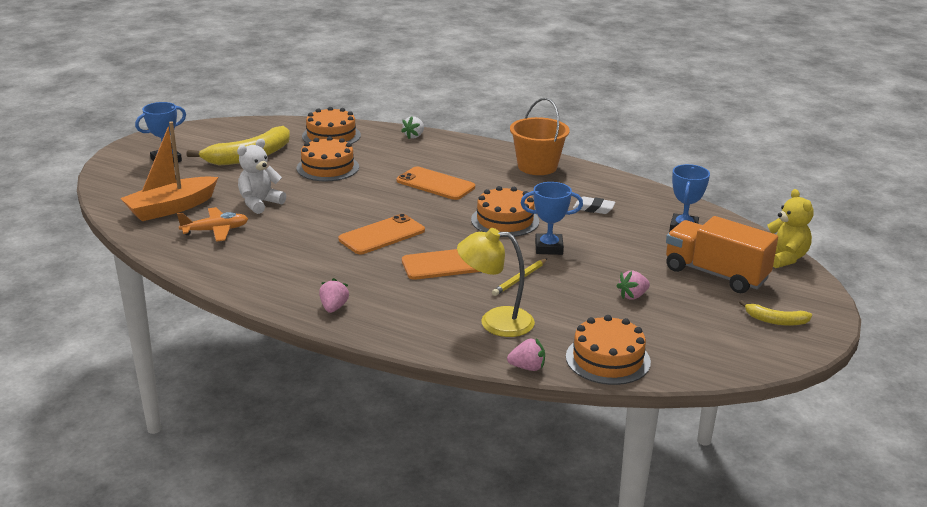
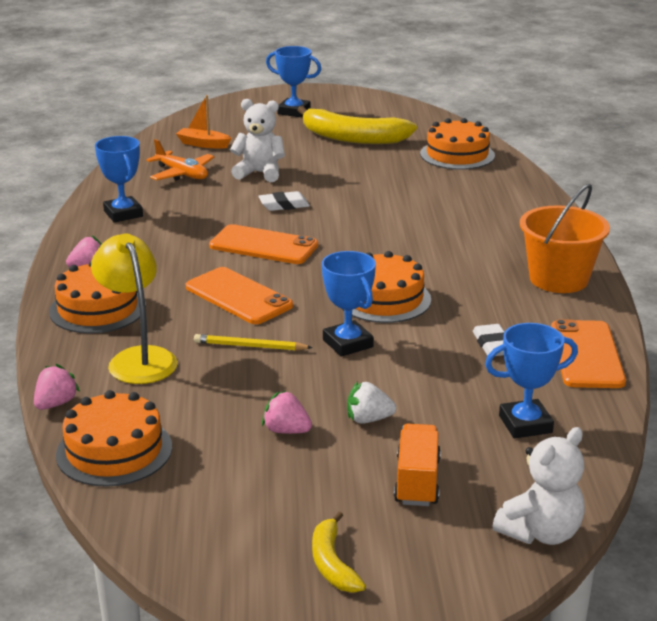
camera: 60 degrees right, 0 degrees up
(171, 208) = (203, 144): orange boat -> orange boat, size x0.54
(254, 271) = (123, 214): none -> blue trophy
(327, 210) = (284, 205): none -> white eraser
(328, 167) = (380, 176): orange cake -> orange cake (97, 309)
(414, 136) = (525, 191): white strawberry -> white strawberry (368, 419)
(435, 184) = (421, 237): orange phone -> orange phone (586, 355)
(527, 367) = (56, 403): pink strawberry -> pink strawberry turned 120 degrees counterclockwise
(715, 274) = (417, 481): orange truck -> orange truck, size x0.60
(784, 258) = (541, 532): yellow teddy bear -> white teddy bear

